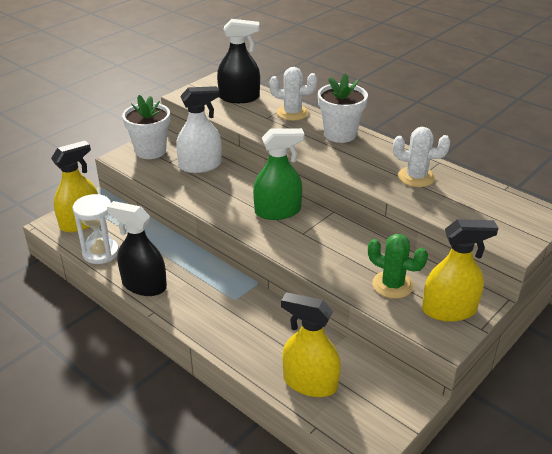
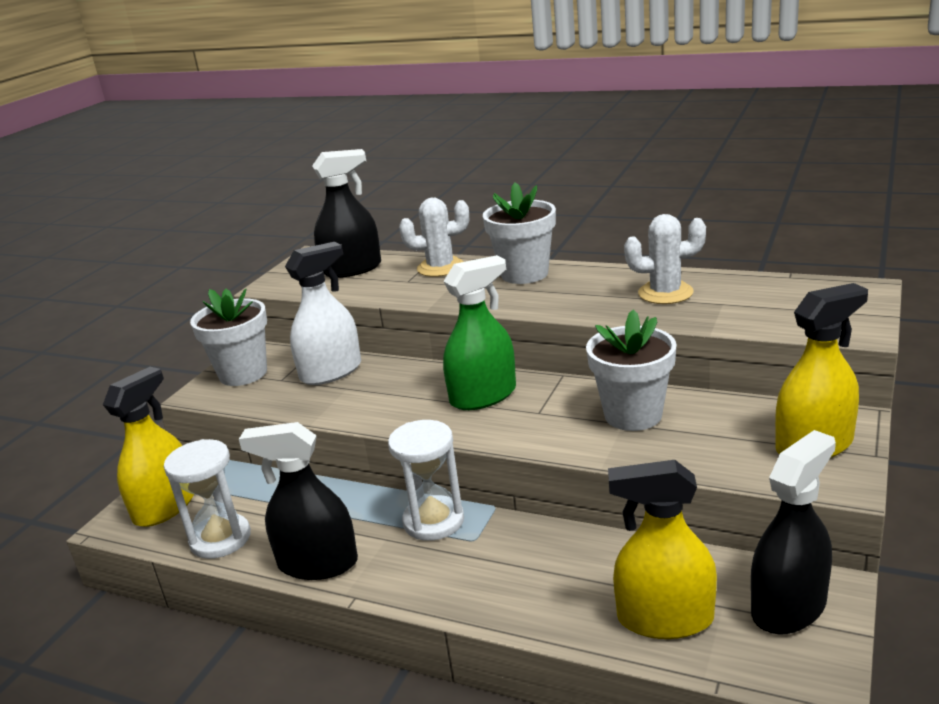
camera: 15 degrees left, 10 degrees down
(219, 280) = (433, 521): none -> white hourglass
(356, 253) = (633, 415): none -> white flower pot
(383, 400) = (788, 607): none -> black spray bottle
(392, 285) = (713, 438): green cactus -> none

